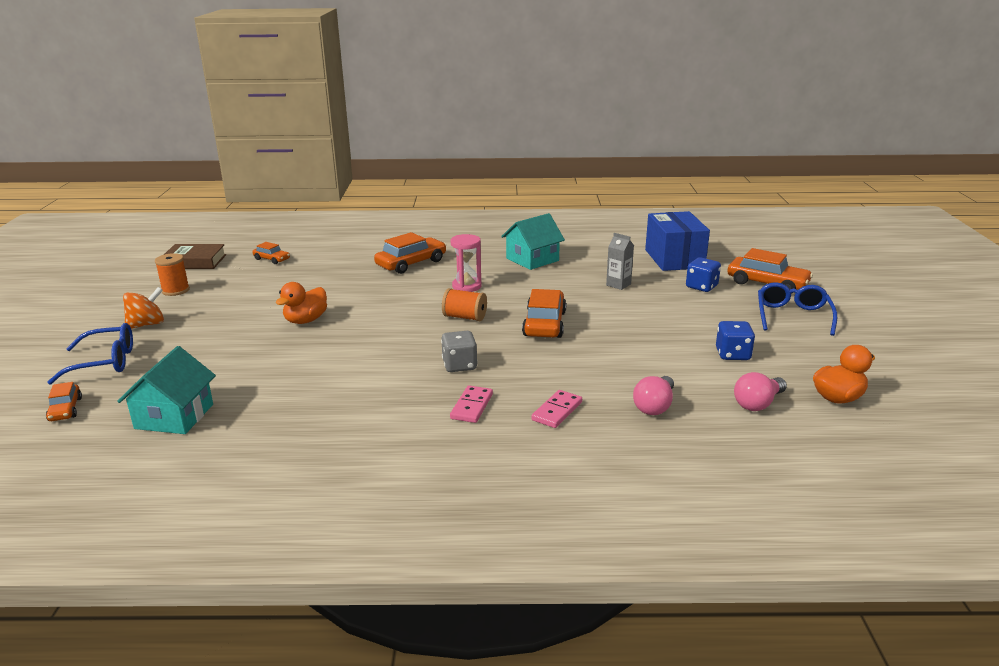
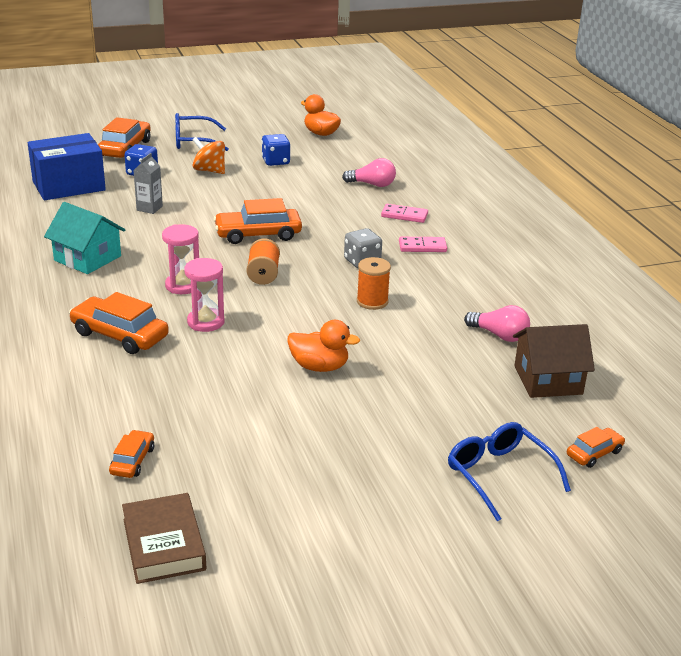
camera: 110 degrees left, 5 degrees up
(147, 324) = (396, 488): orange spinning top -> orange spinning top (209, 170)
(174, 416) = (548, 380): turquoise house -> brown house
(175, 290) = (283, 512): orange spool -> orange spool (372, 301)
(405, 289) = (205, 322): none -> pink hourglass
(758, 403) = (345, 155): pink light bulb -> pink light bulb (499, 335)

